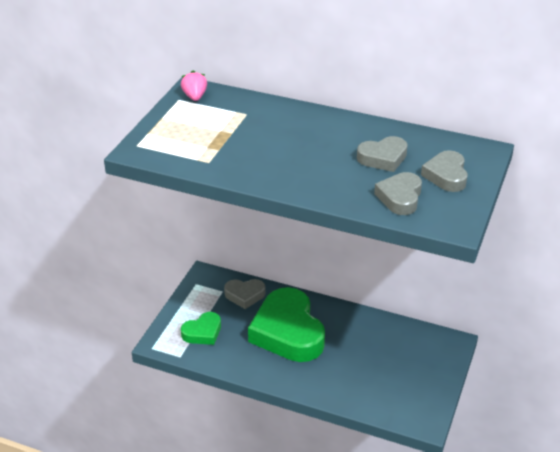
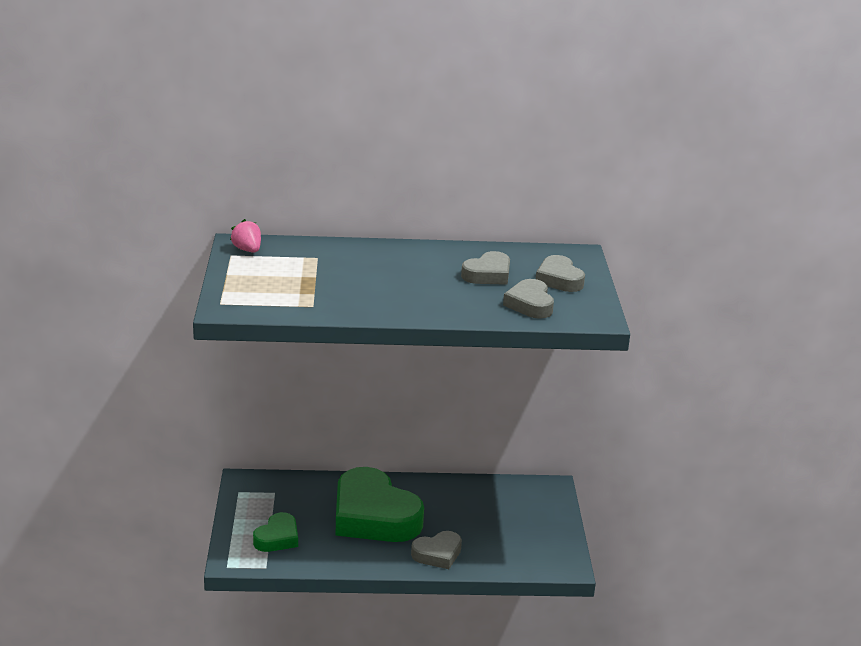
camera: 25 degrees left, 10 degrees down
(245, 295) = (303, 491): grey heart -> grey heart (437, 554)

